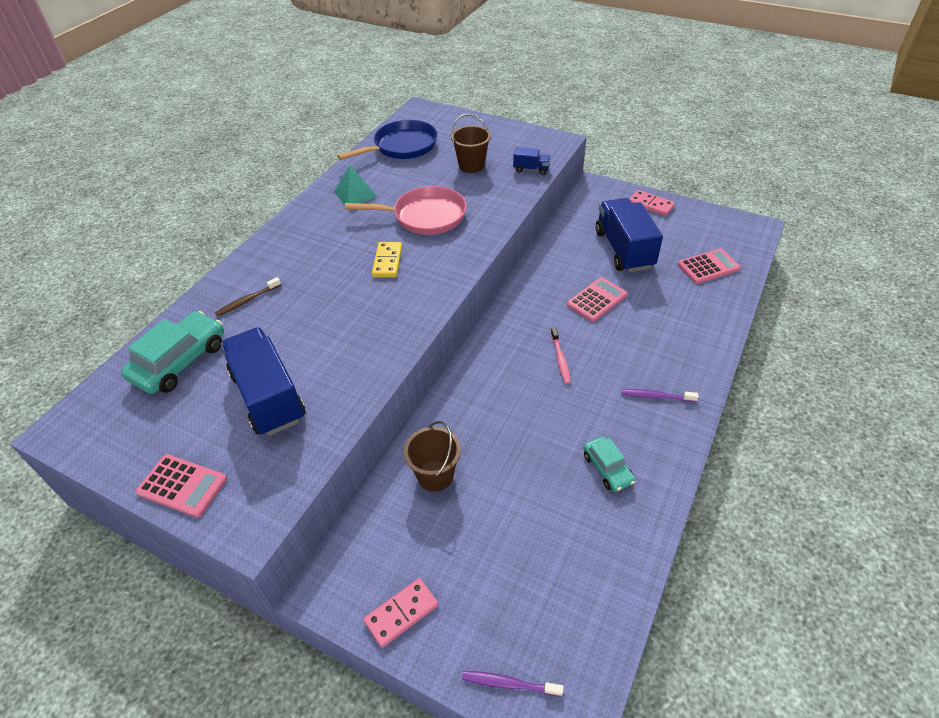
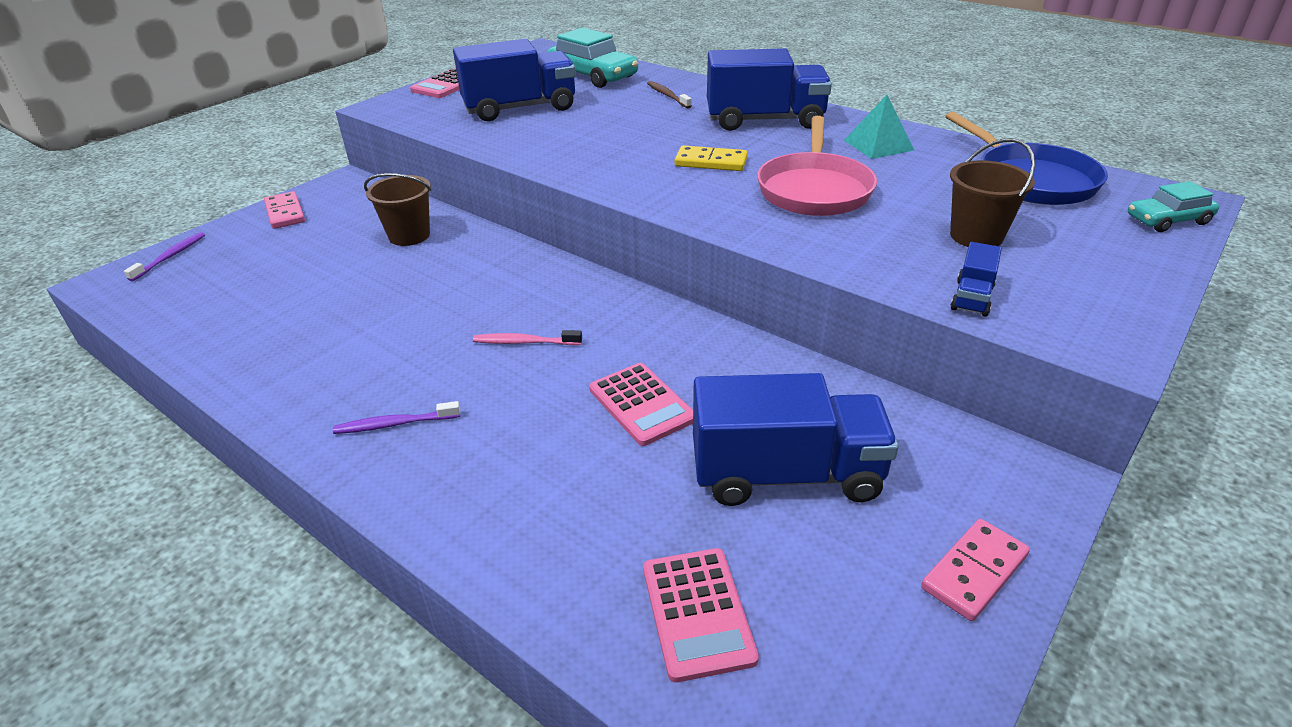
camera: 100 degrees right, 10 degrees down
(309, 243) = (764, 120): none -> blue truck
(607, 468) = (318, 351): turquoise car -> turquoise car (1167, 220)
(656, 396) = (395, 424): purple toothbrush -> purple toothbrush turned 120 degrees counterclockwise

